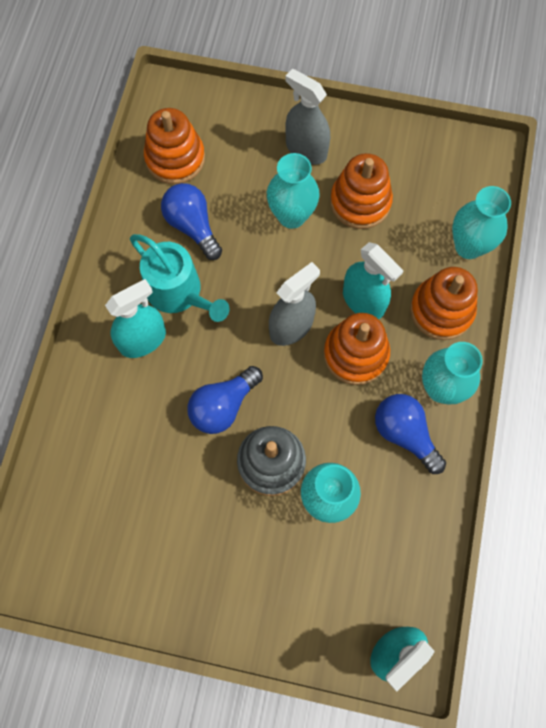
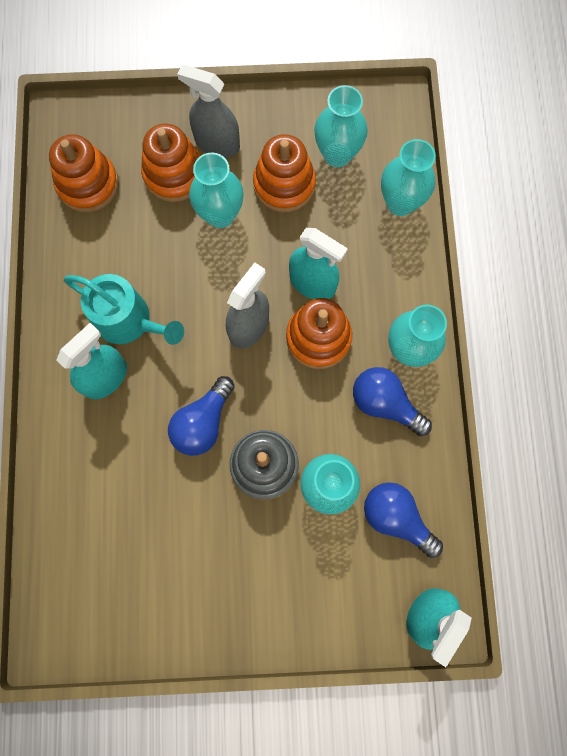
camera: 15 degrees left, 5 degrees up
(192, 226) = (124, 250): blue light bulb -> blue light bulb (396, 518)
(418, 186) = (337, 154): none -> turquoise vase
(441, 310) = (389, 273): orange stacking toy -> orange stacking toy (174, 174)

